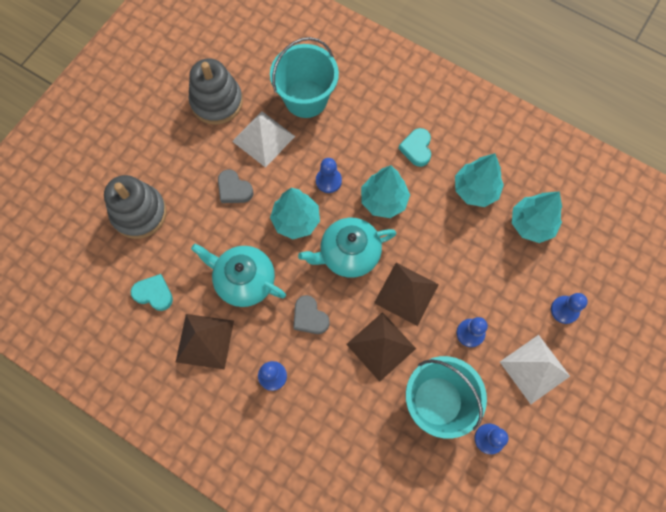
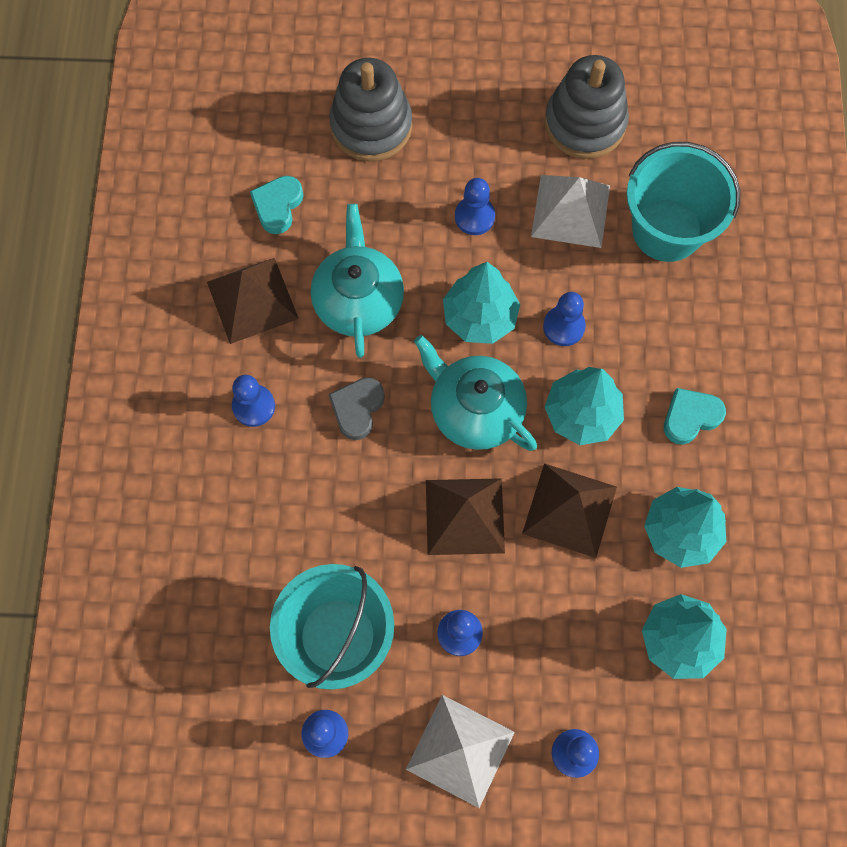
camera: 60 degrees right, 0 degrees up
(154, 294) = (277, 206): turquoise heart -> turquoise heart turned 150 degrees counterclockwise
(234, 189) = (474, 217): grey heart -> blue pawn
(381, 346) = (371, 521): brown pyramid -> brown pyramid (570, 510)

